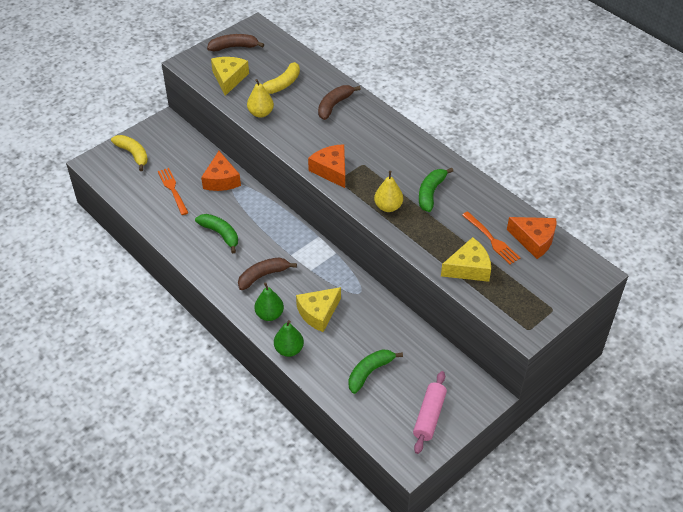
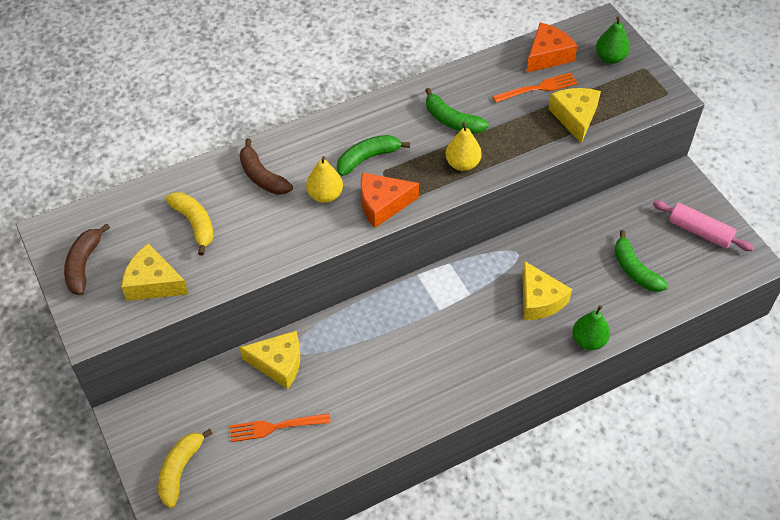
camera: 75 degrees left, 5 degrees up
(133, 154) = (180, 470): yellow banana -> yellow banana turned 45 degrees counterclockwise
(220, 234) = (380, 381): green banana -> green banana (367, 158)
(221, 180) = (278, 363): orange cheese -> yellow cheese
(261, 113) = (243, 258): yellow pear -> yellow pear (325, 195)
(263, 276) = (466, 346): brown banana -> none
(269, 314) = (530, 350): green pear -> green pear (610, 58)

